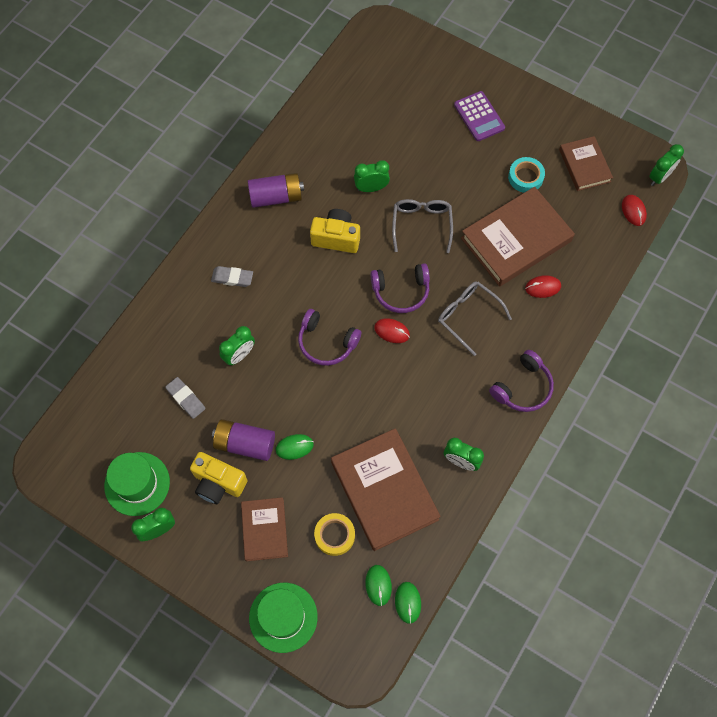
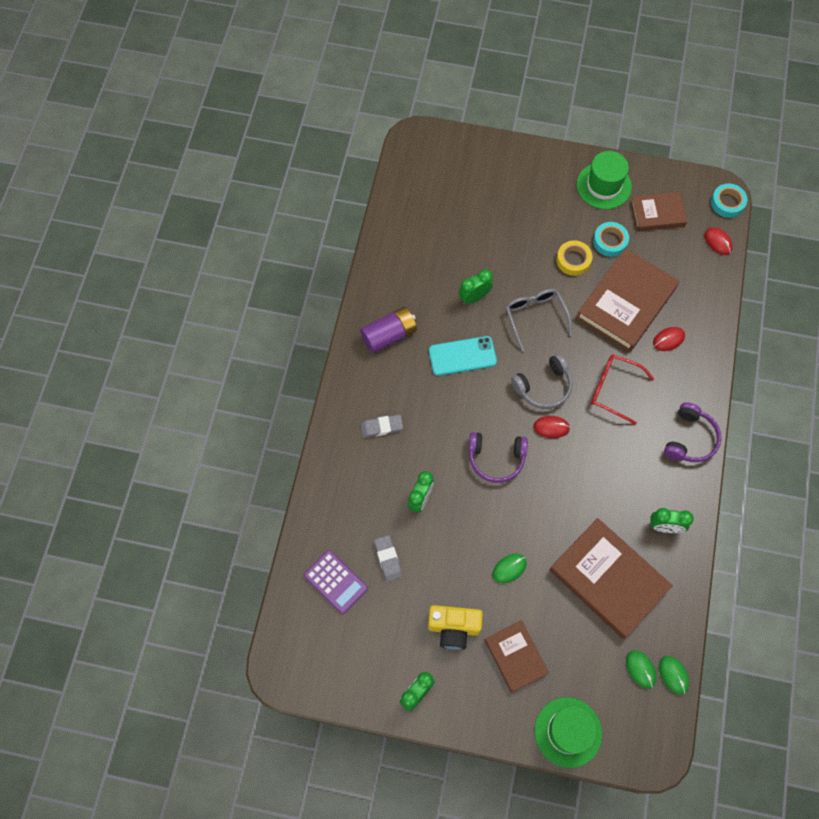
camera: 20 degrees left, 0 degrees up
(137, 483) = (377, 657): green hat -> green hat (604, 186)
(186, 399) = (388, 559): grey eraser -> grey eraser turned 45 degrees clockwise
(245, 444) = (462, 582): purple battery -> none
(334, 535) = (581, 637): yellow tape -> yellow tape (573, 260)
(336, 238) = (462, 356): yellow camera -> turquoise phone
(401, 291) = (543, 387): purple headphones -> grey headphones
(468, 316) = (613, 389): grey glasses -> red glasses
(479, 116) = (544, 197): purple calculator -> purple calculator (336, 582)
(584, 165) = (657, 213): brown book -> brown book turned 60 degrees counterclockwise
(659, 177) = (727, 203): green clock -> turquoise tape

